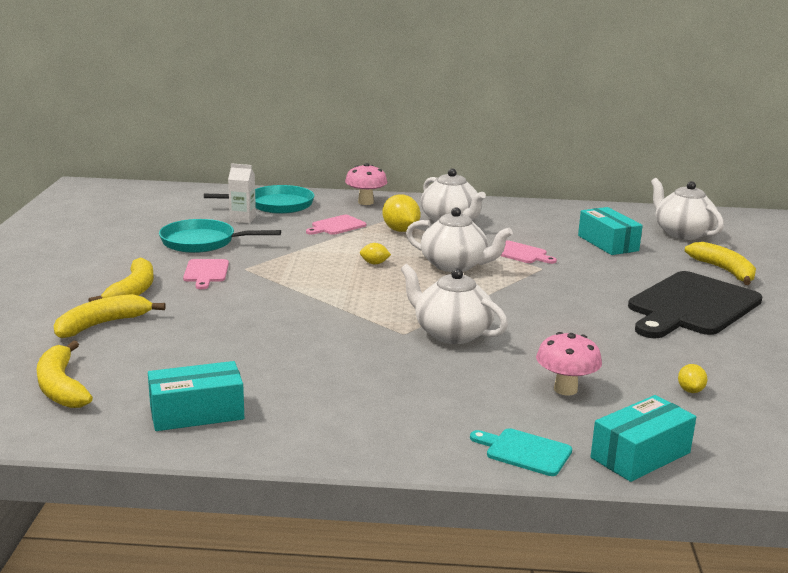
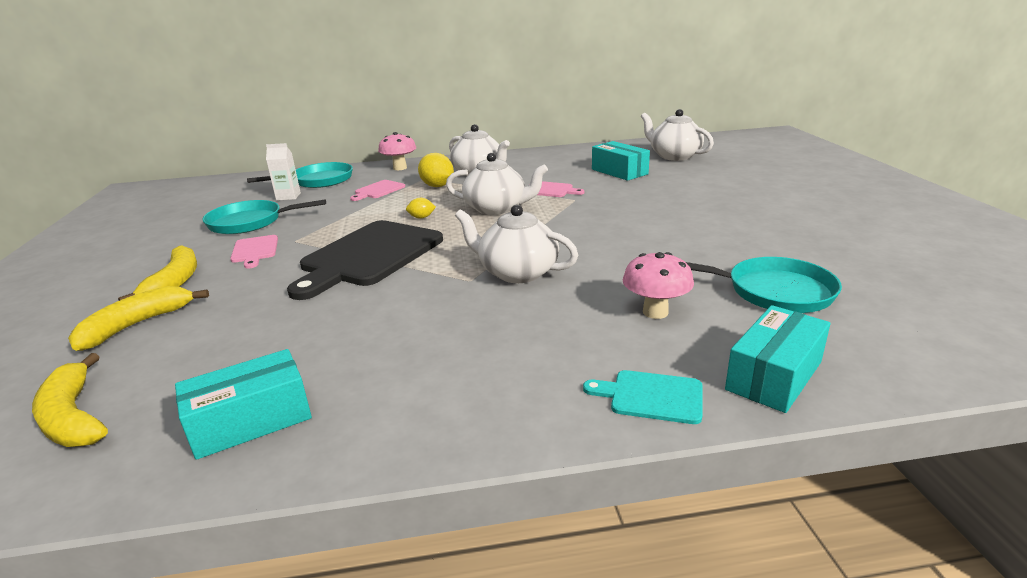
camera: 10 degrees left, 5 degrees up
(690, 390) = (773, 291): yellow lemon -> turquoise pan
(691, 306) = (720, 212): black cutting board -> black cutting board (369, 256)
(724, 271) = (726, 179): yellow banana -> none

